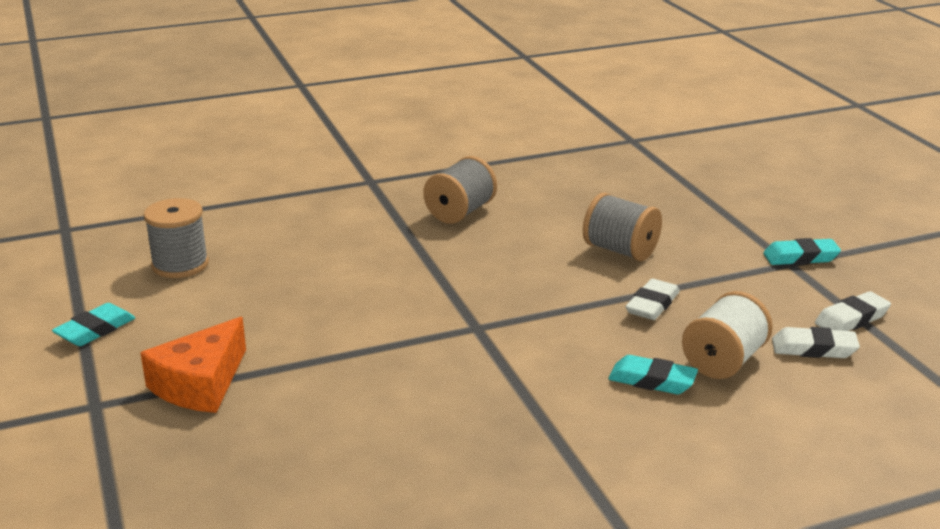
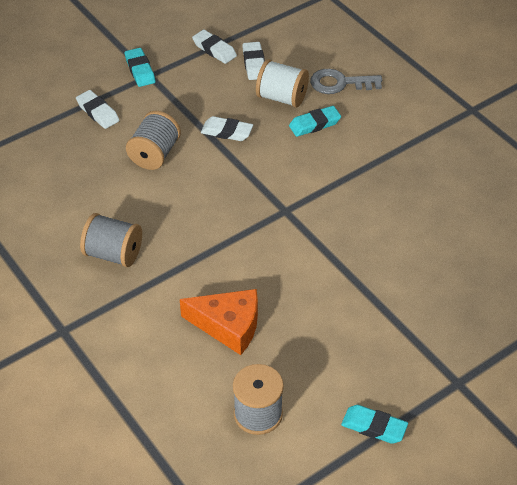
camera: 105 degrees left, 20 degrees up
(200, 384) = (410, 333): orange cheese -> orange cheese (228, 326)
(652, 381) = (314, 124): turquoise eraser -> turquoise eraser turned 60 degrees clockwise
(712, 223) = (98, 112): none -> white eraser
(756, 425) = (340, 83): none -> grey key

